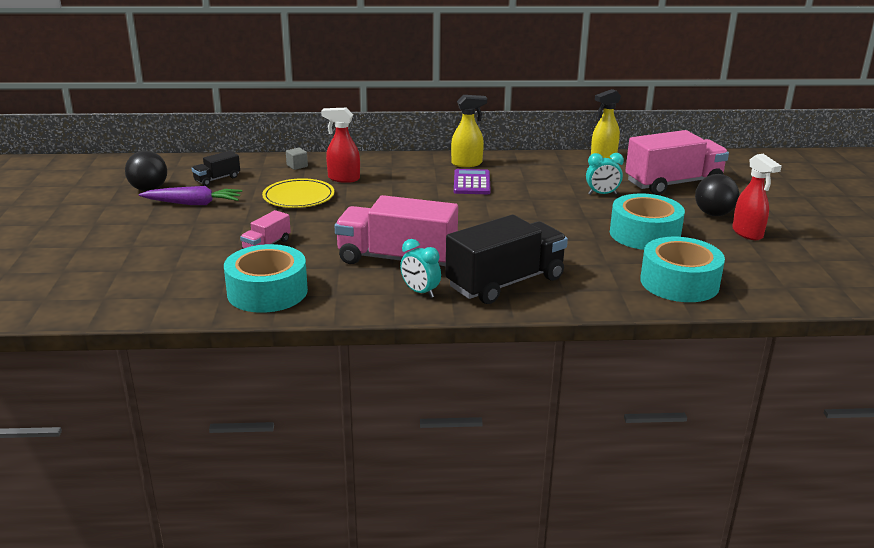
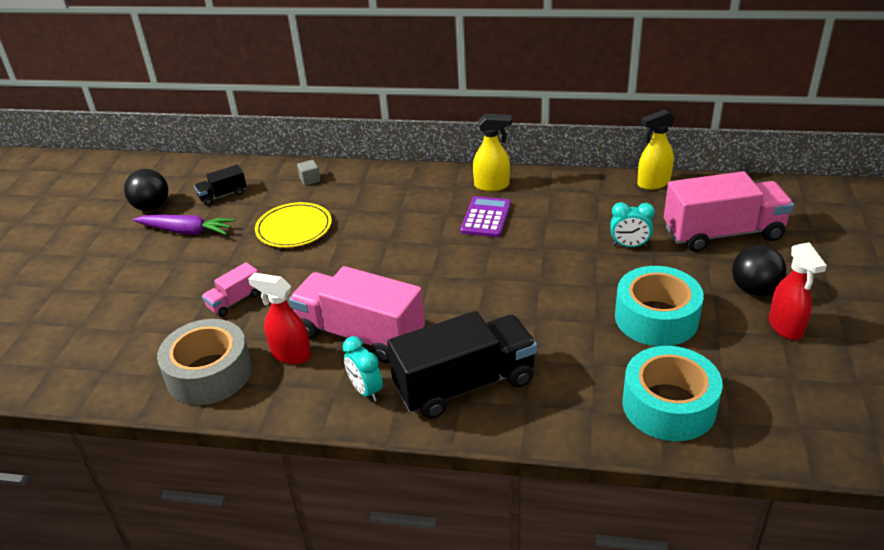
camera: 15 degrees right, 10 degrees up
(267, 292) = (209, 373): turquoise tape -> grey tape
(343, 178) = (350, 202): red spray bottle -> red spray bottle (290, 354)

